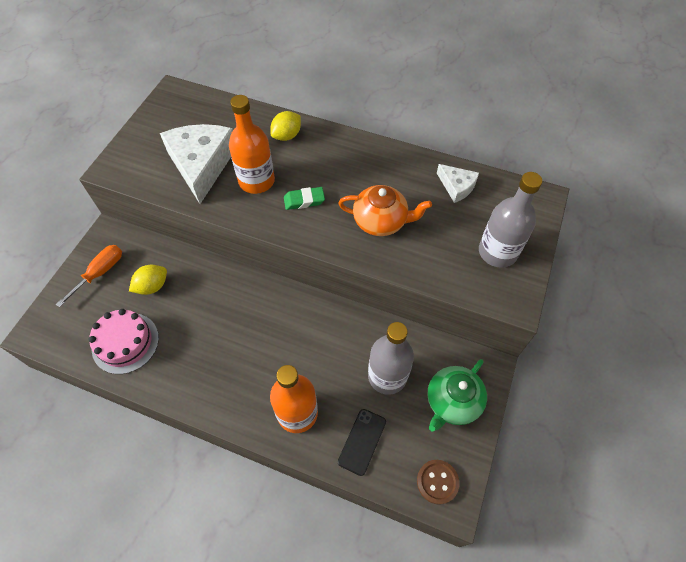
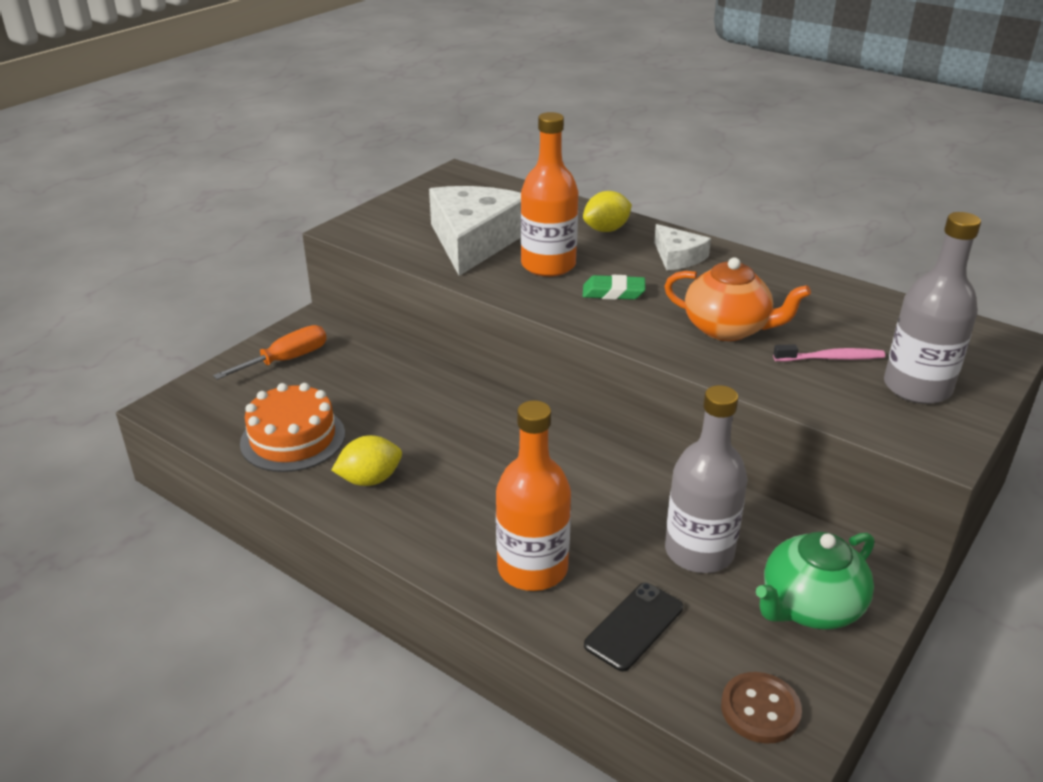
camera: 15 degrees right, 25 degrees down
(125, 343) = (293, 438): pink cake -> orange cake
(152, 286) = (355, 385): yellow lemon -> yellow lemon (370, 479)
(446, 236) = (831, 358): none -> pink toothbrush
(457, 186) = (860, 310): white cheese -> white cheese (678, 257)

